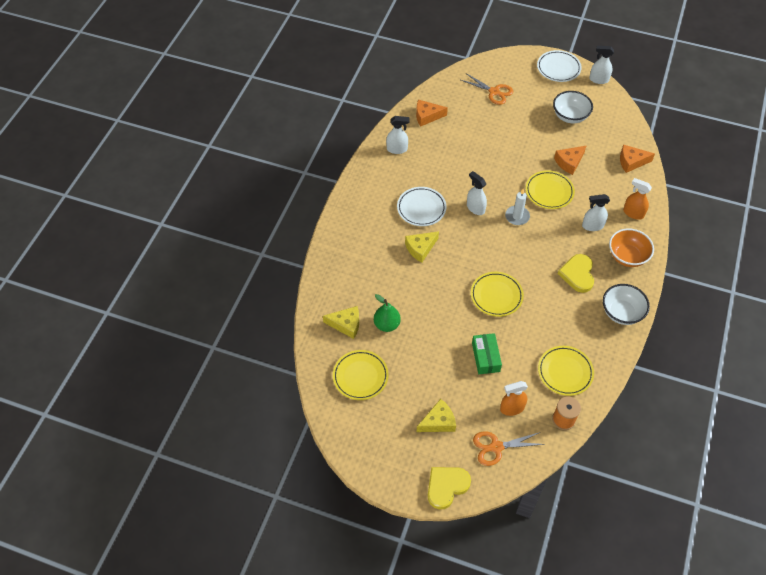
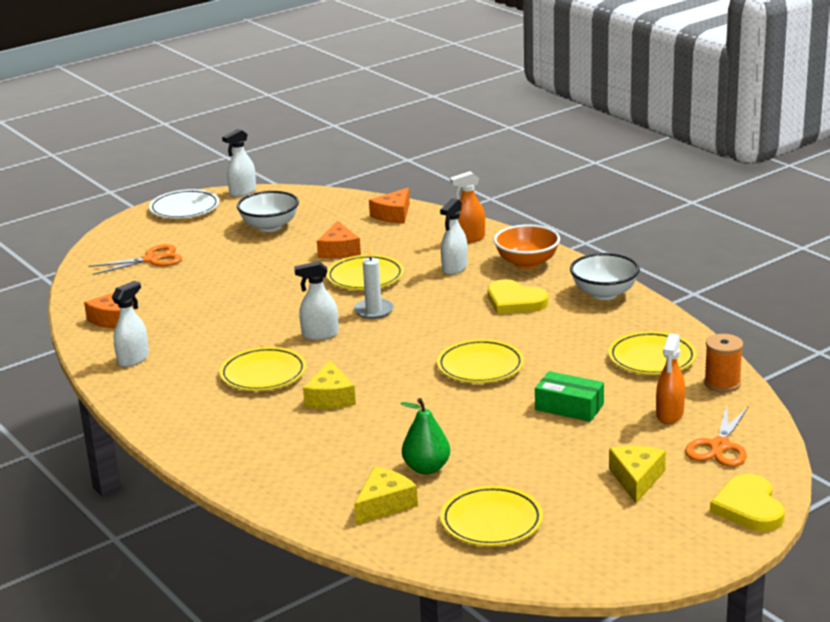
camera: 55 degrees left, 30 degrees down
(421, 208) = (263, 374): white plate -> yellow plate

